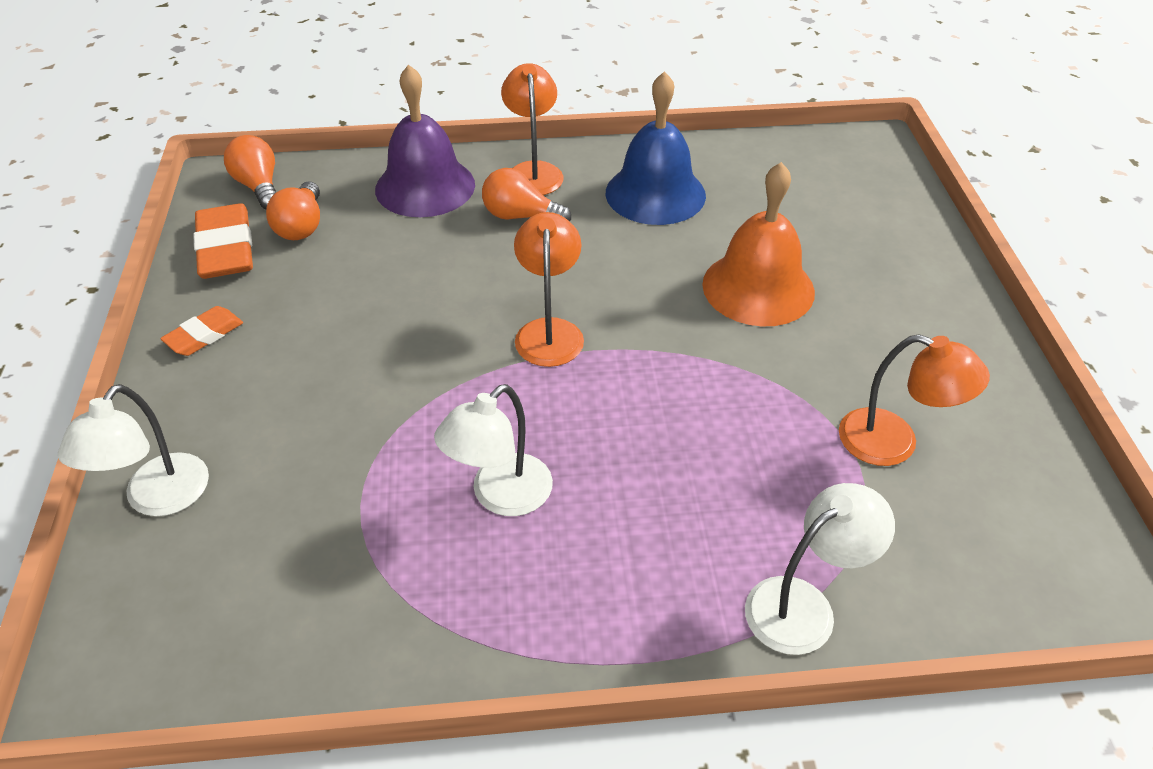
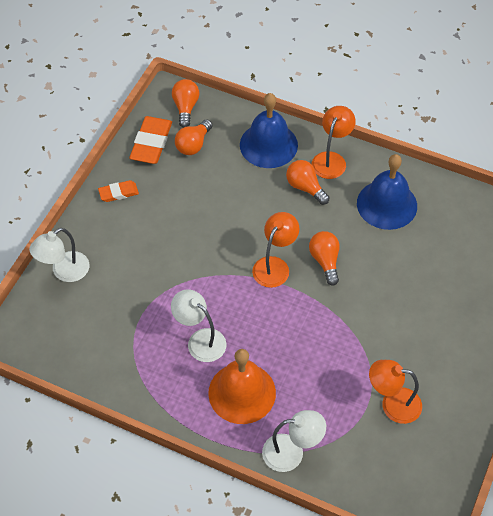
camera: 30 degrees right, 10 degrees up
(425, 186) = (268, 145): purple bell -> blue bell
(500, 496) = (200, 340): white lamp -> white lamp turned 60 degrees clockwise
(624, 294) = (325, 261): none -> orange light bulb
(758, 287) = (396, 289): orange bell -> orange bell (242, 393)
(894, 443) = (392, 404): orange lamp -> orange lamp turned 135 degrees clockwise

